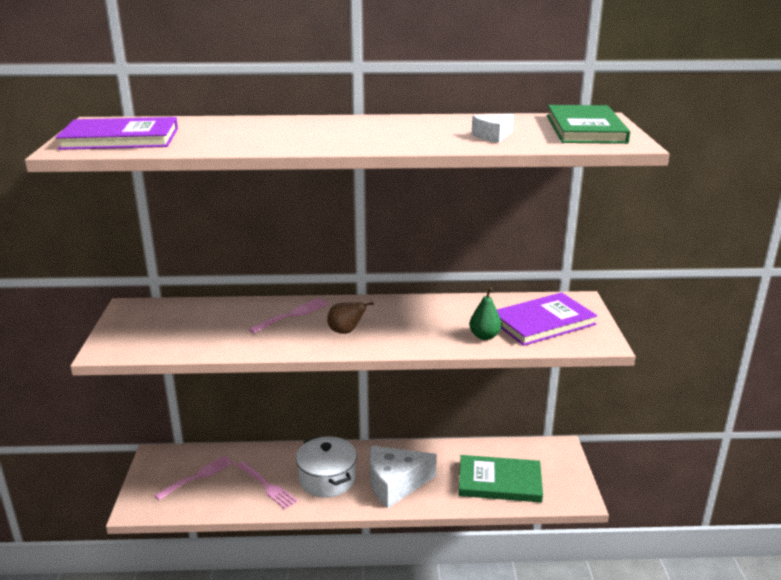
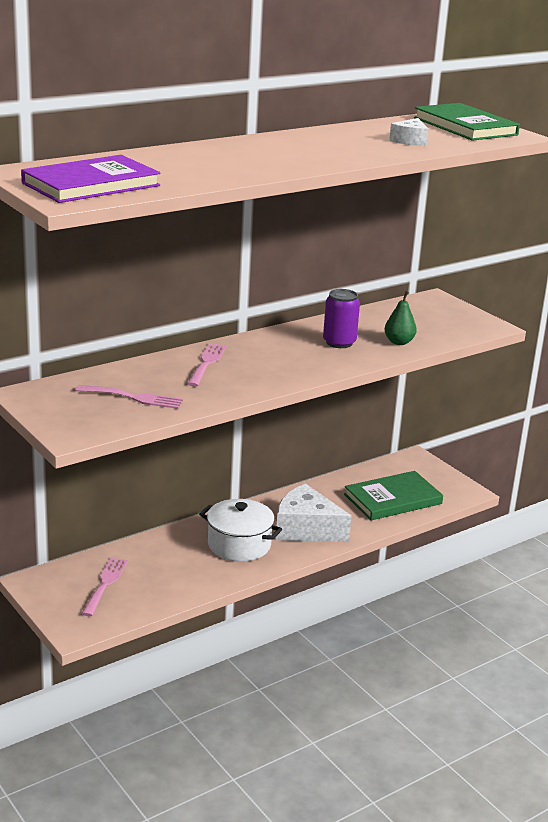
camera: 35 degrees left, 0 degrees up
(267, 486) = (188, 569): pink fork -> pink fork (134, 397)
(346, 332) = (279, 365): brown pear -> none
(395, 484) = (306, 529): white cheese -> white cheese turned 75 degrees clockwise
(428, 323) = (339, 342): none -> purple can
(543, 322) = (429, 321): purple book -> none

